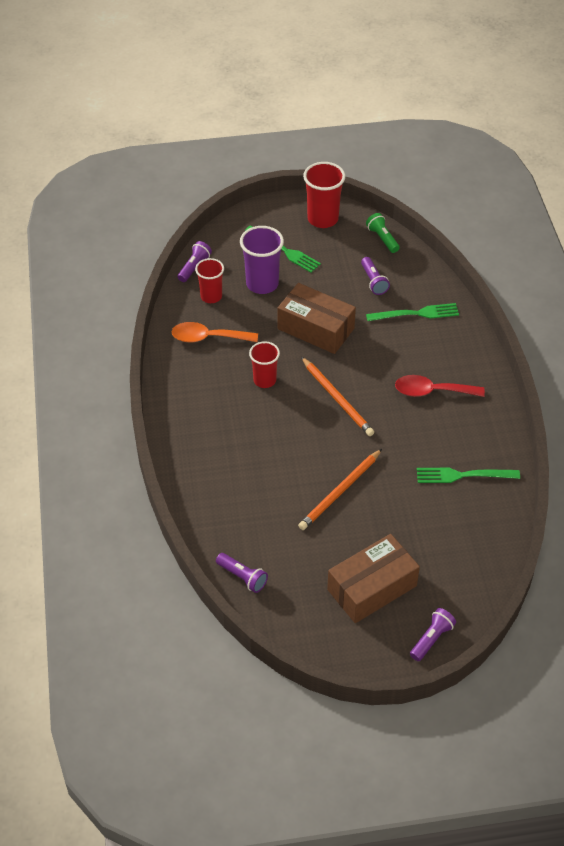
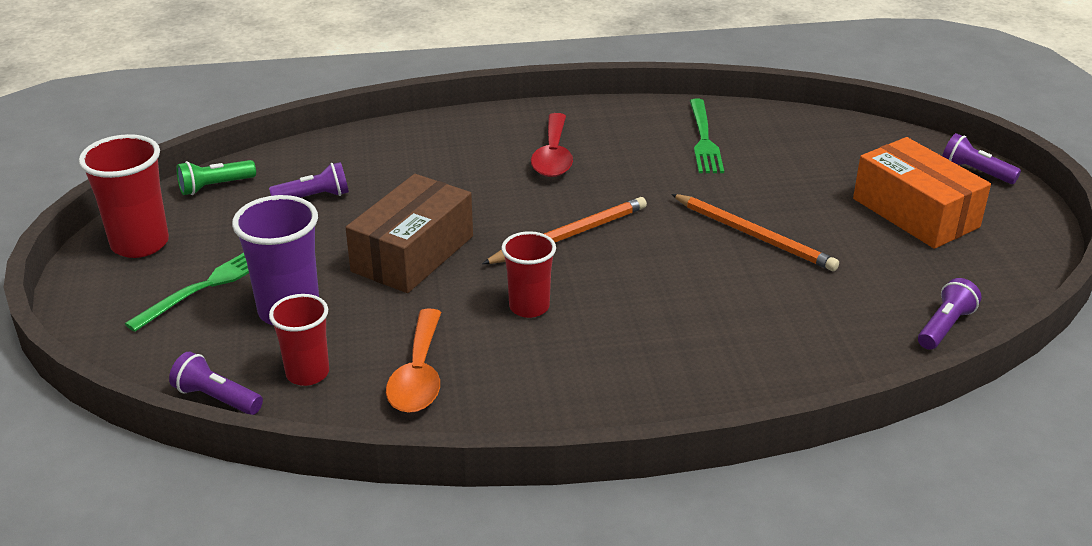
camera: 90 degrees left, 15 degrees down
(372, 588) = (915, 213): brown box -> orange box
(417, 313) = (394, 162): green fork -> none

